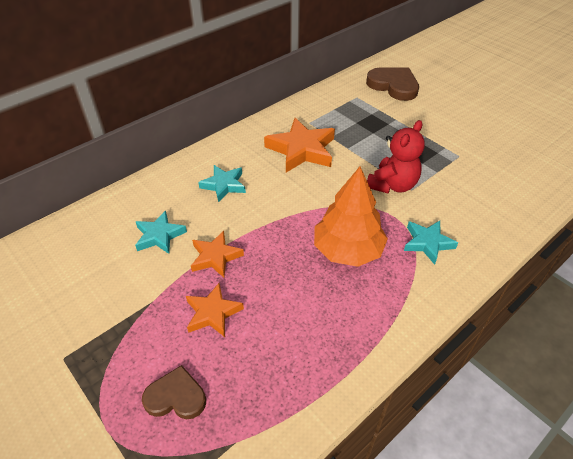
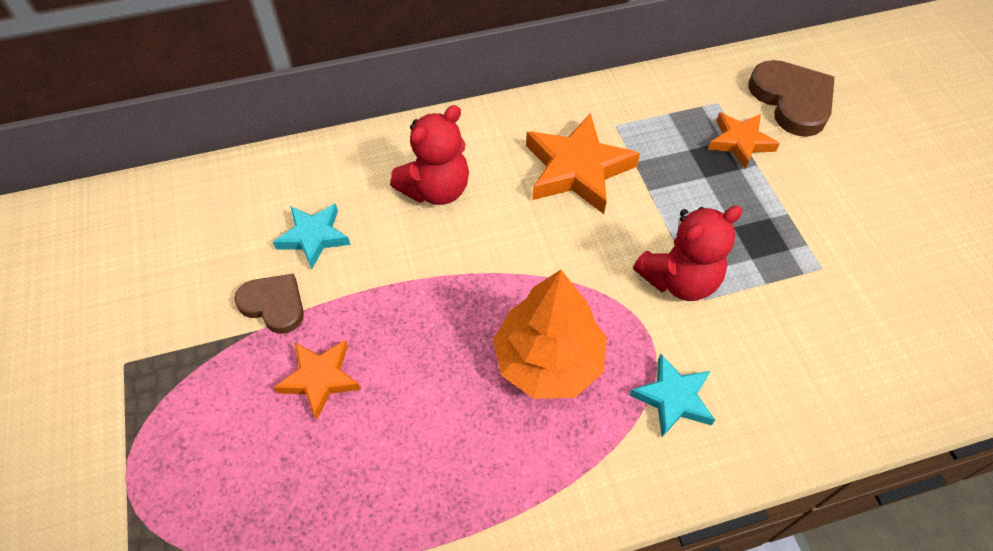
camera: 25 degrees right, 10 degrees up
(176, 397) = (219, 474): brown heart -> brown heart (274, 304)
(215, 257) = (366, 298): orange star -> orange star (740, 142)
(224, 185) = (436, 189): turquoise star -> red teddy bear

